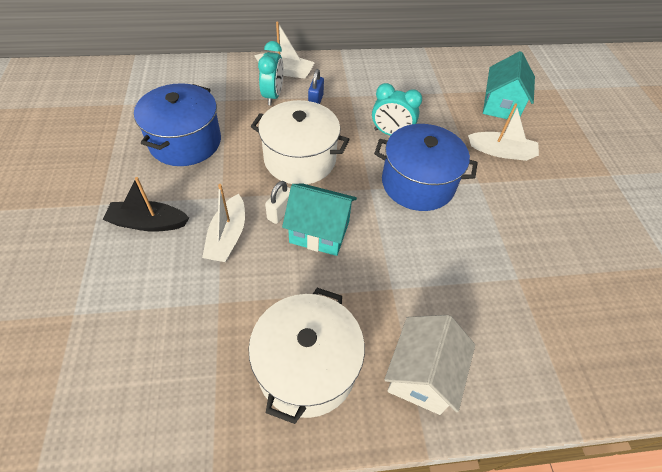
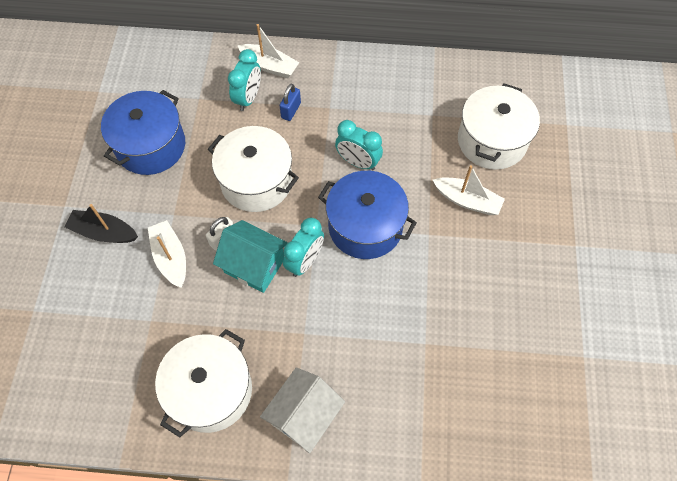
camera: 15 degrees right, 10 degrees up
(228, 237) = (170, 257): white boat -> white boat turned 135 degrees clockwise
(370, 221) = (305, 261): none -> turquoise clock
(501, 106) = (492, 141): turquoise house -> white pot

